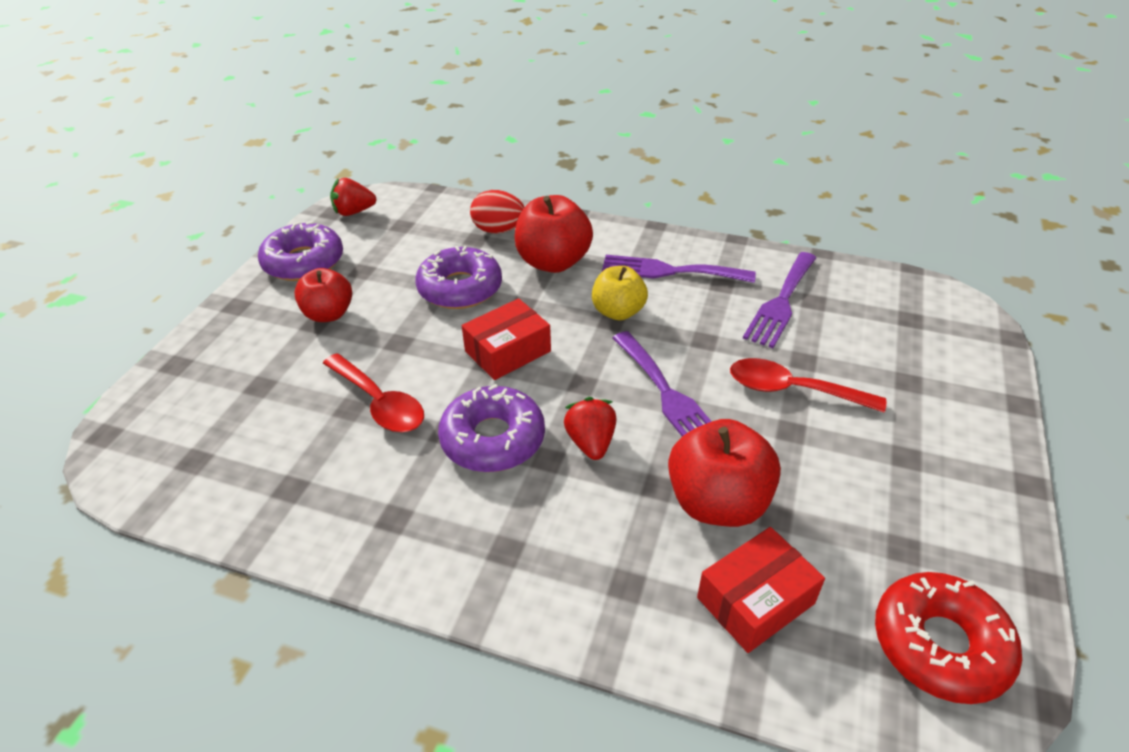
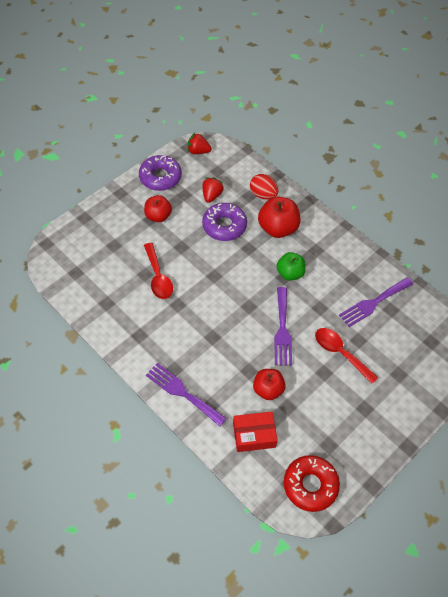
camera: 25 degrees right, 15 degrees up
(493, 439) = (195, 317): purple donut -> none
(508, 351) = (226, 273): red box -> none
(591, 442) = (234, 337): red strawberry -> red strawberry (212, 195)
(618, 312) = (290, 273): yellow apple -> green apple
(669, 271) = (332, 259): purple fork -> purple fork (182, 392)
(717, 502) = (268, 389): red apple -> red apple, size x0.66

